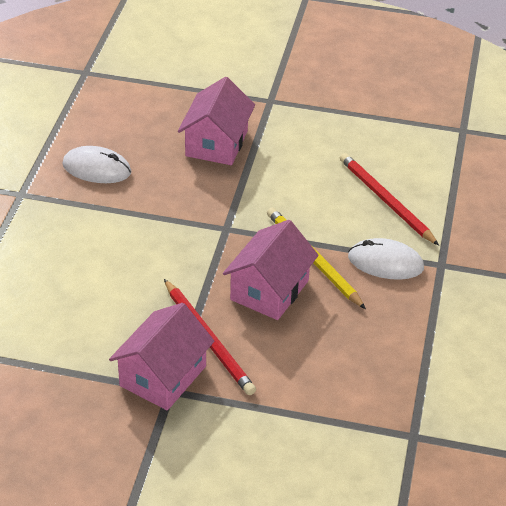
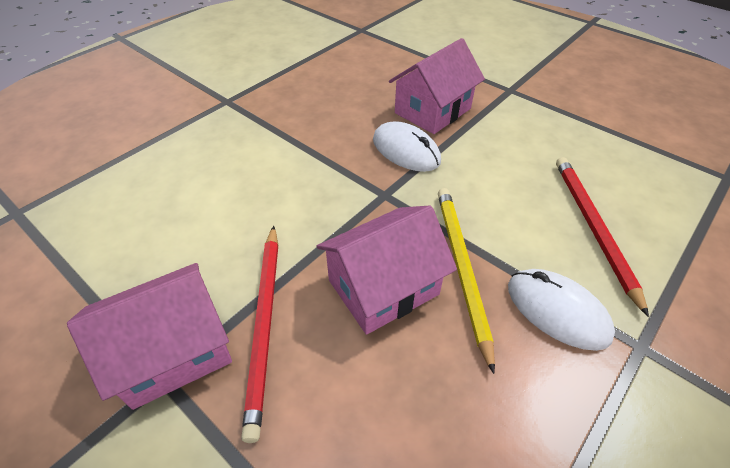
camera: 30 degrees right, 5 degrees up
(97, 168) = (307, 100): white mouse -> white mouse (406, 150)

